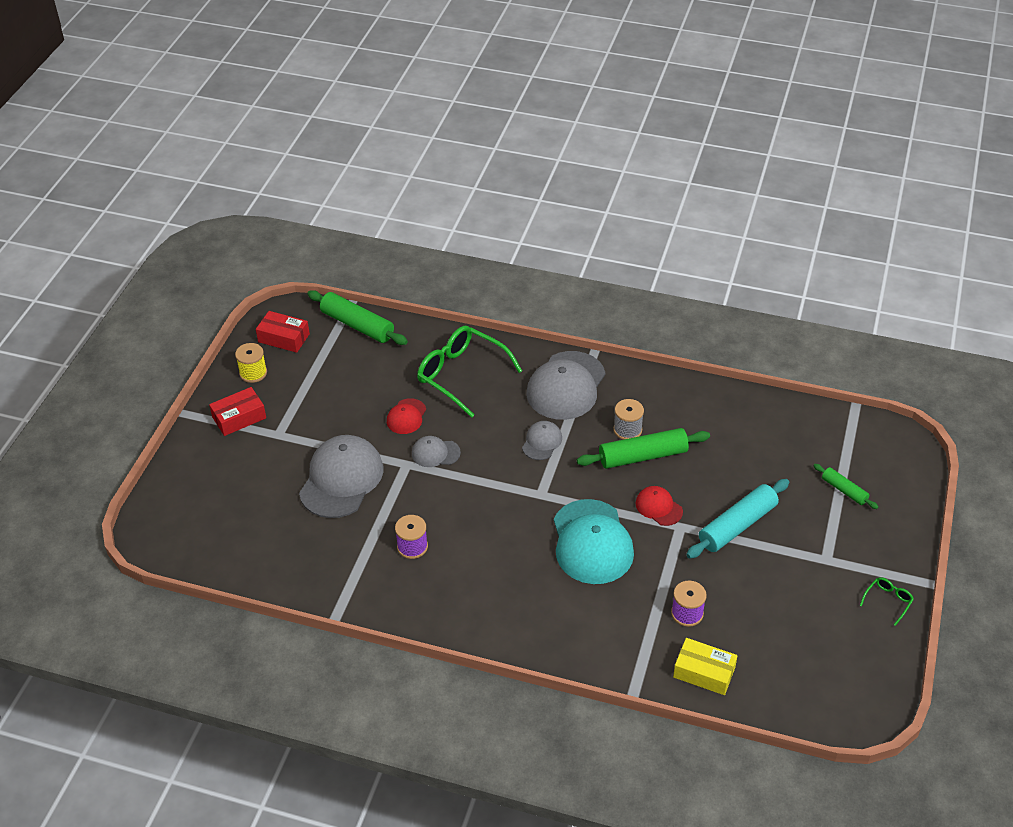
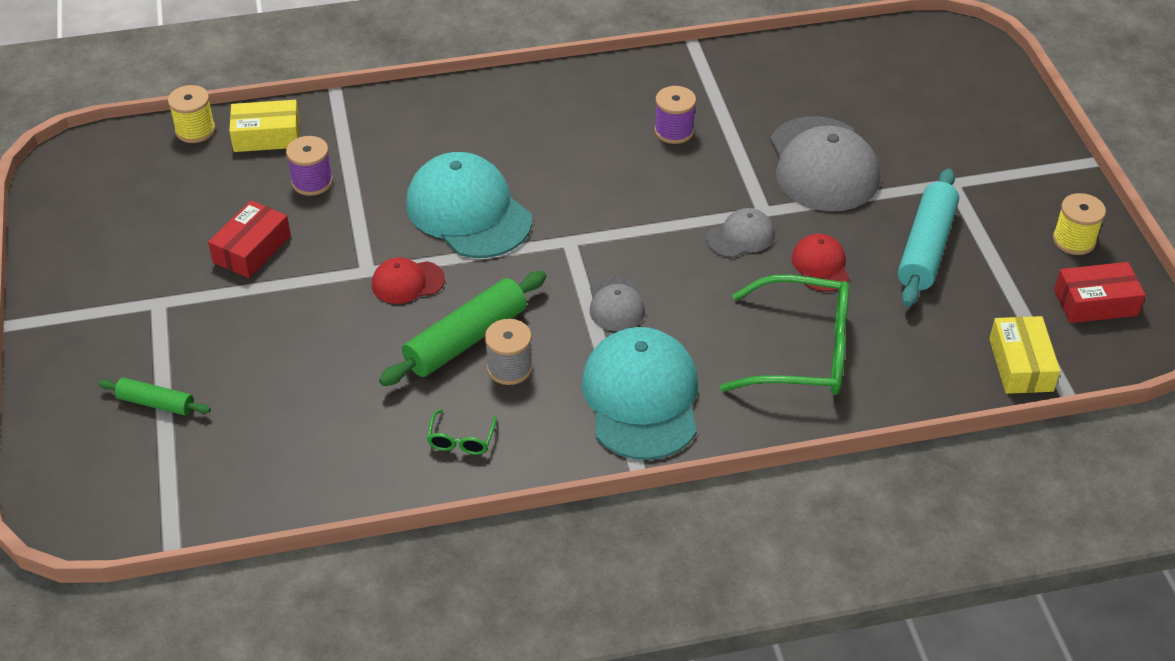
camera: 150 degrees right, 0 degrees up
(239, 417) = (1021, 182): red box -> red box (252, 249)
(357, 325) = (1021, 365): green rolling pin -> yellow box
(566, 386) = (641, 398): grey cap -> turquoise cap
(658, 507) = (407, 282): red cap -> red cap turned 150 degrees clockwise
(737, 525) = (292, 299): turquoise rolling pin -> turquoise rolling pin (926, 248)
(758, 703) = (195, 130): none -> yellow spool
(888, 601) = (64, 283): green glasses -> green glasses (461, 440)

